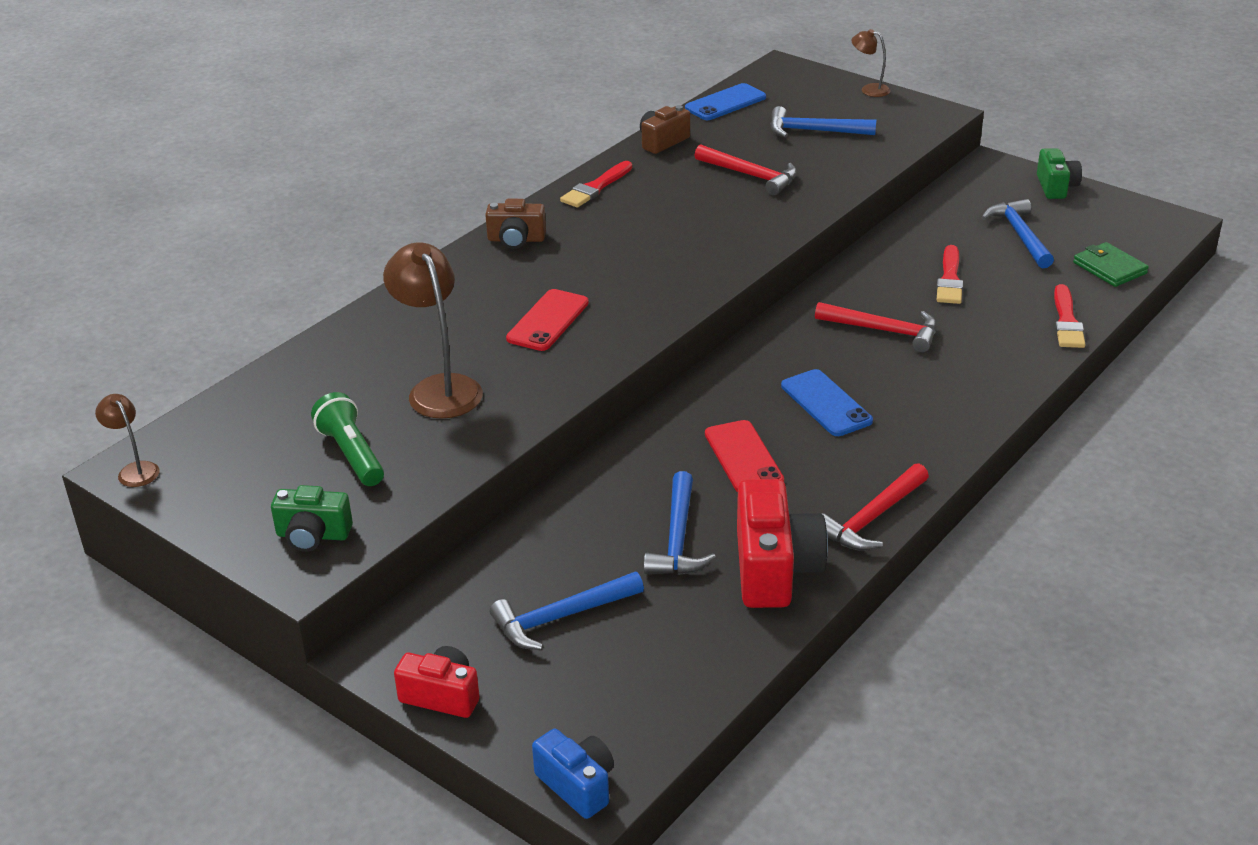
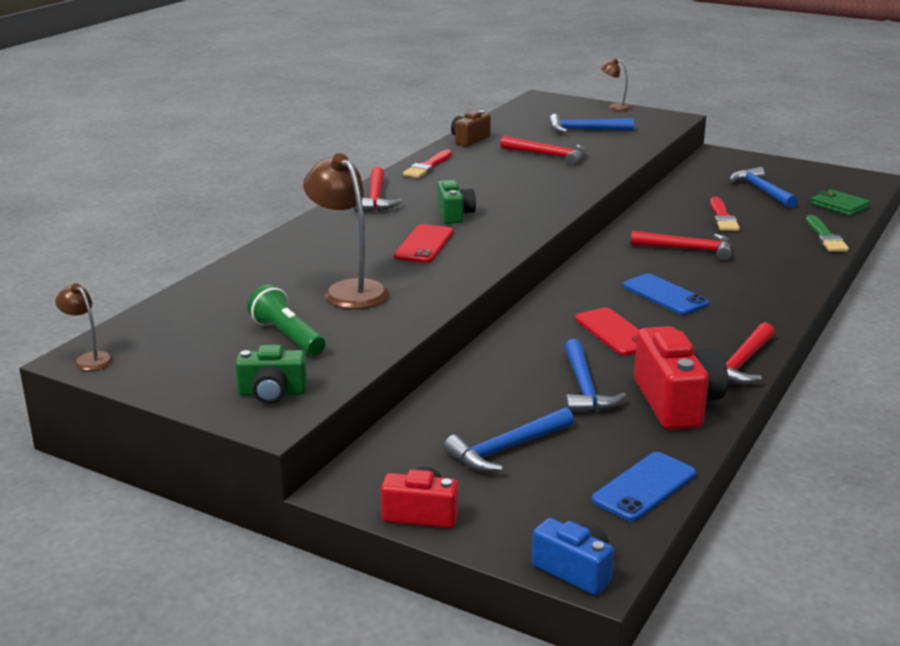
camera: 10 degrees left, 10 degrees down
(516, 240) = (376, 198): brown camera -> red hammer
(725, 103) = (508, 117): blue phone -> blue phone (644, 487)
(1056, 187) = (773, 163): green camera -> green camera (454, 214)
(1066, 321) = (825, 237): red brush -> green brush

